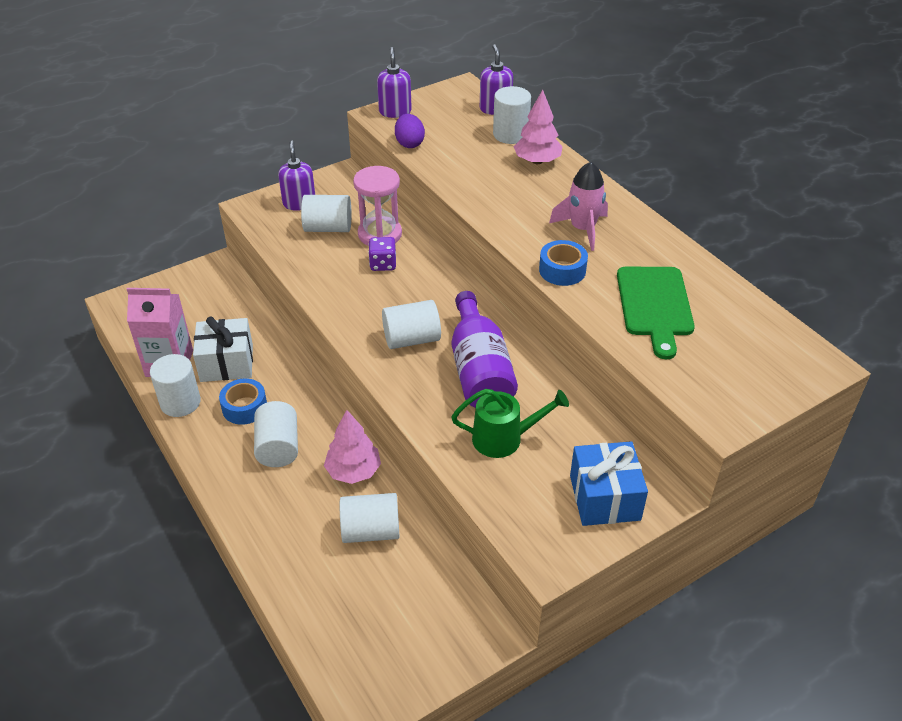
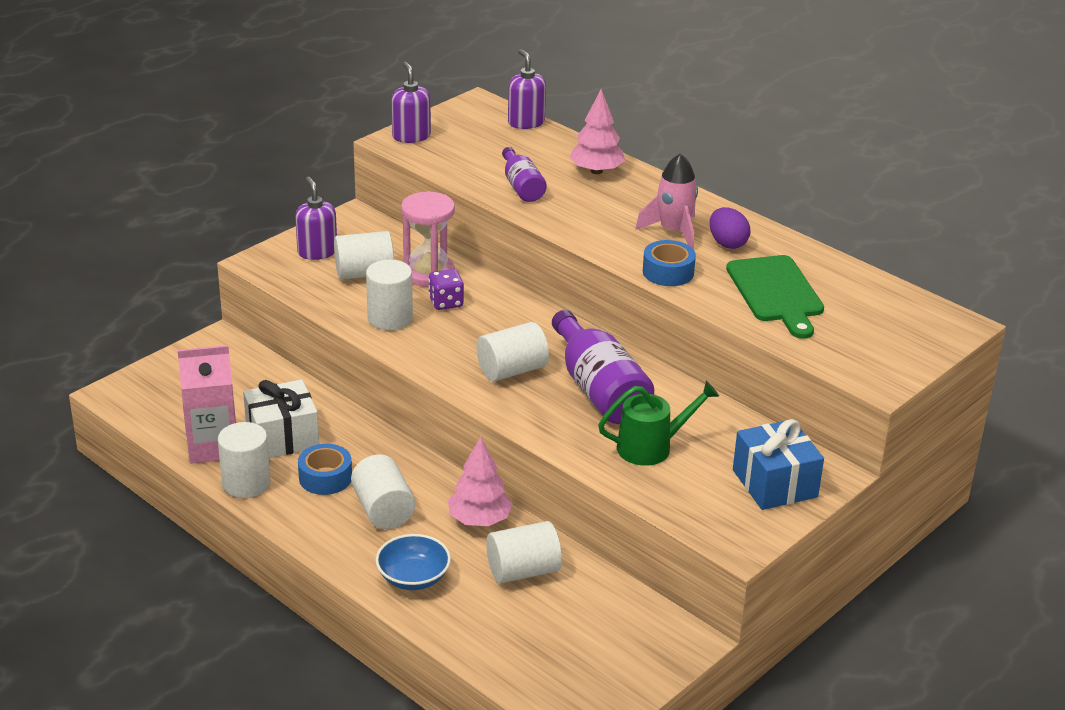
camera: 15 degrees left, 10 degrees down
(276, 521) = (413, 577): none -> blue bowl
(409, 143) = (444, 167): purple egg -> purple egg (727, 243)
(467, 169) = (521, 187): none -> purple bottle
(510, 134) = (555, 147): white cylinder -> white cylinder (390, 318)

